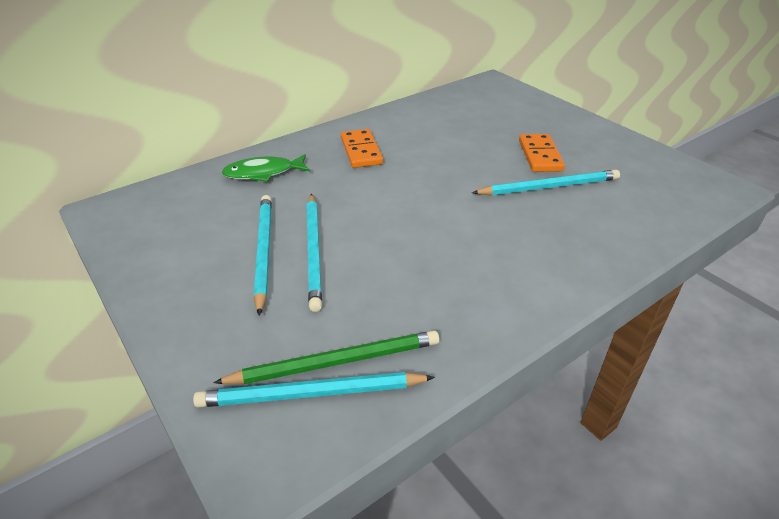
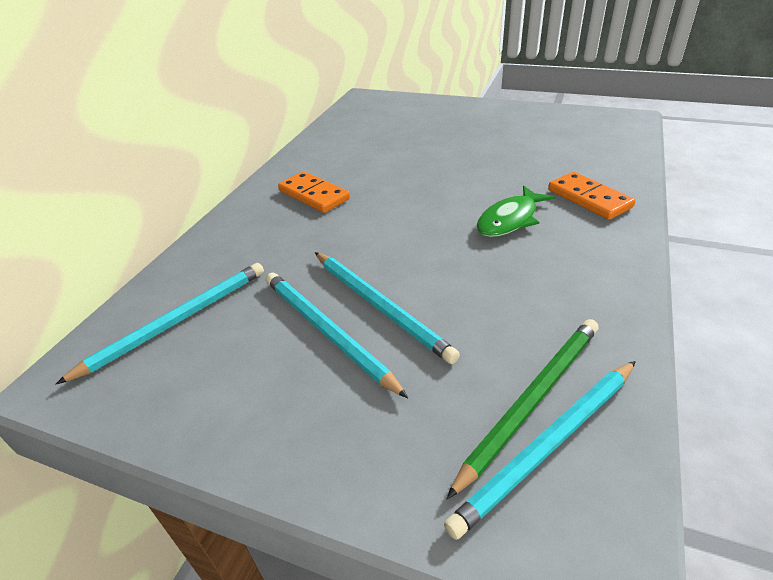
camera: 30 degrees left, 0 degrees up
(263, 173) = (232, 255): green fish -> green fish (510, 219)
(540, 155) = (476, 142): orange domino -> orange domino (589, 198)
(549, 187) = (514, 163): turquoise pencil -> turquoise pencil (177, 321)

